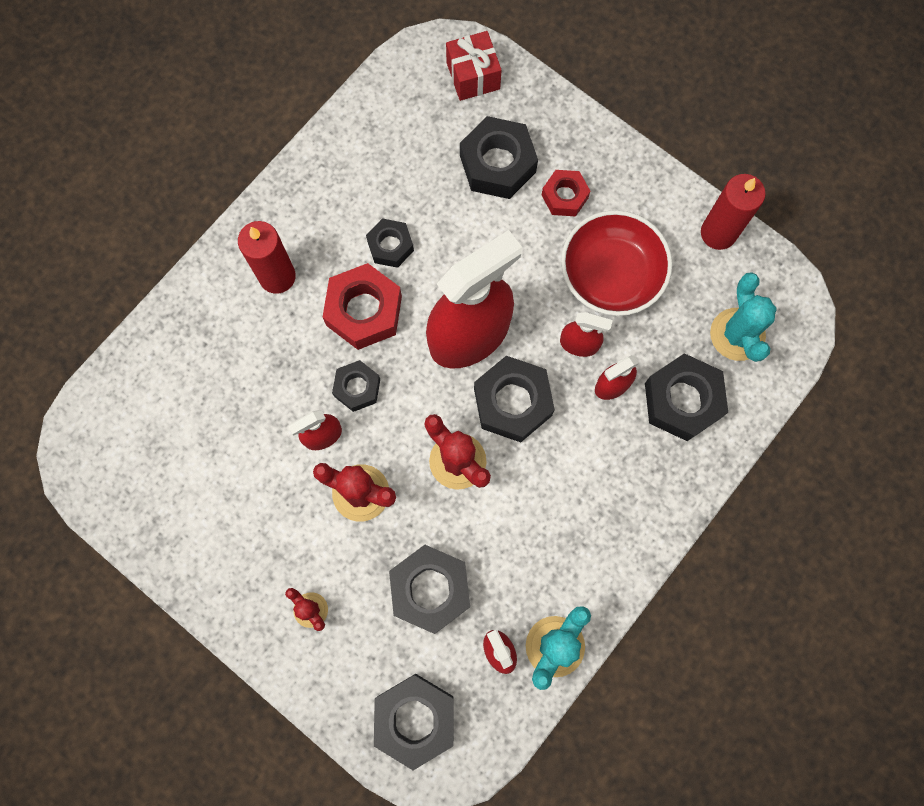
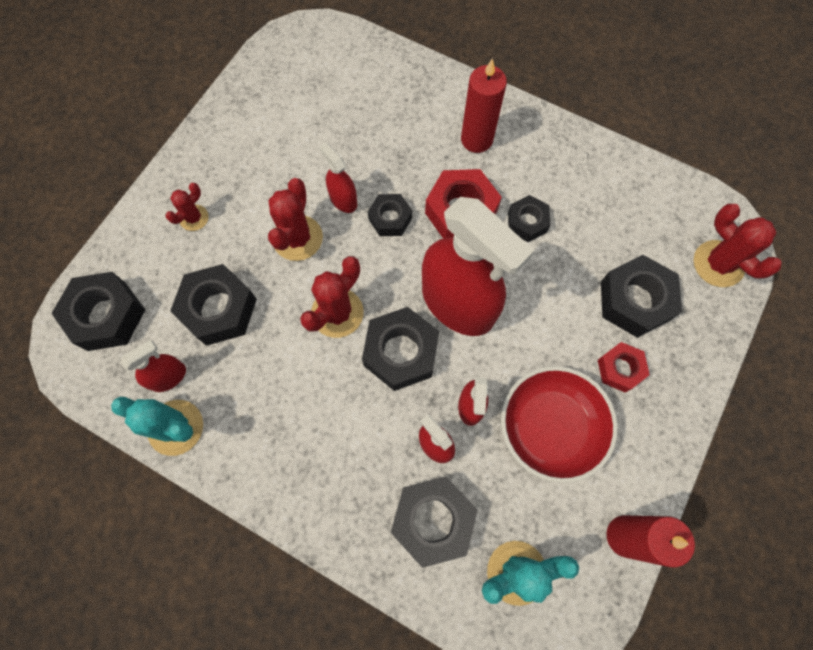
camera: 80 degrees right, 5 degrees down
(473, 76) = (718, 264): red gift -> red cactus

